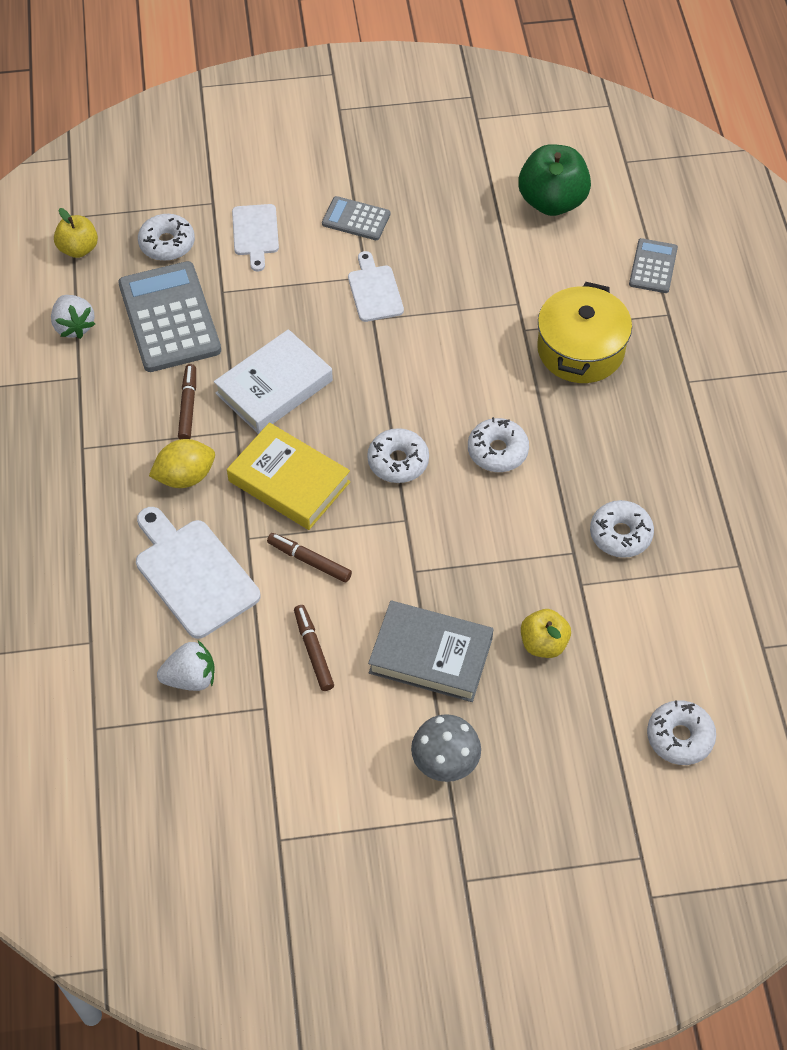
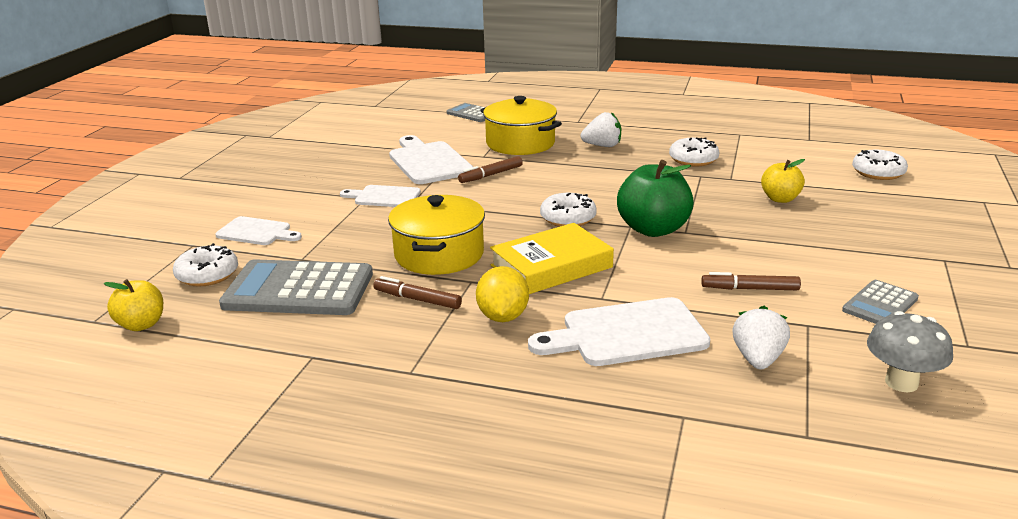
camera: 65 degrees left, 30 degrees down
(74, 326) = (240, 346): white strawberry -> white strawberry (602, 146)
(274, 387) = (439, 254): white book -> yellow pot
(309, 561) = (647, 273): brown marker -> brown marker (491, 175)
(356, 219) = (301, 191): grey calculator -> grey calculator (880, 304)
(430, 655) = (775, 240): grey book -> none
(445, 763) = (888, 254): grey mushroom -> grey mushroom (901, 383)
(481, 287) = (428, 162): none -> white cutting board
(497, 451) = (588, 183): white donut -> none
(552, 201) = (379, 129): green apple -> green apple (653, 229)

